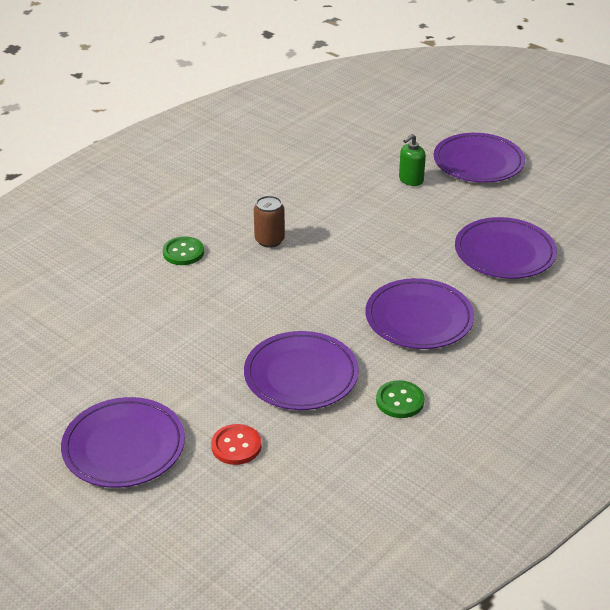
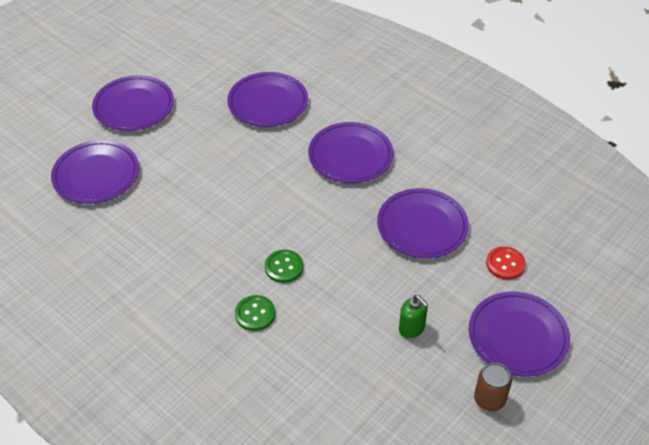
camera: 90 degrees left, 10 degrees up
(269, 240) = (240, 249): brown can -> brown can (489, 399)
(371, 149) = (96, 175): none -> purple plate
(400, 401) = (444, 171): green button -> green button (284, 267)
(411, 180) = (155, 150): green soap dispenser -> green soap dispenser (411, 328)

